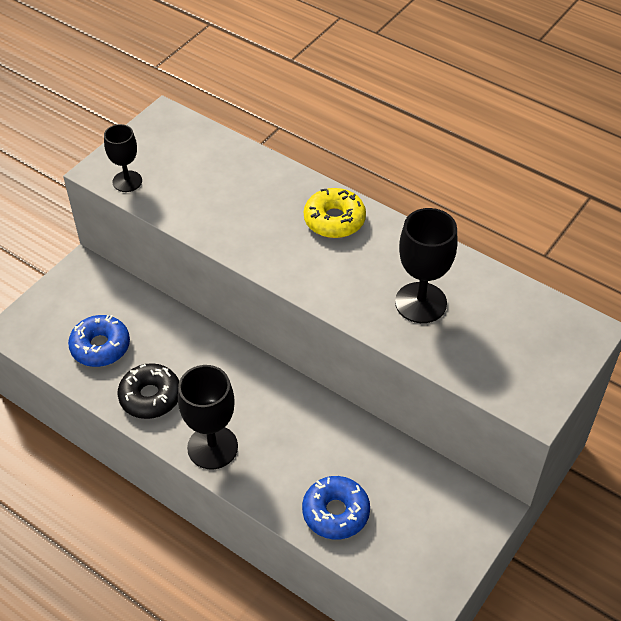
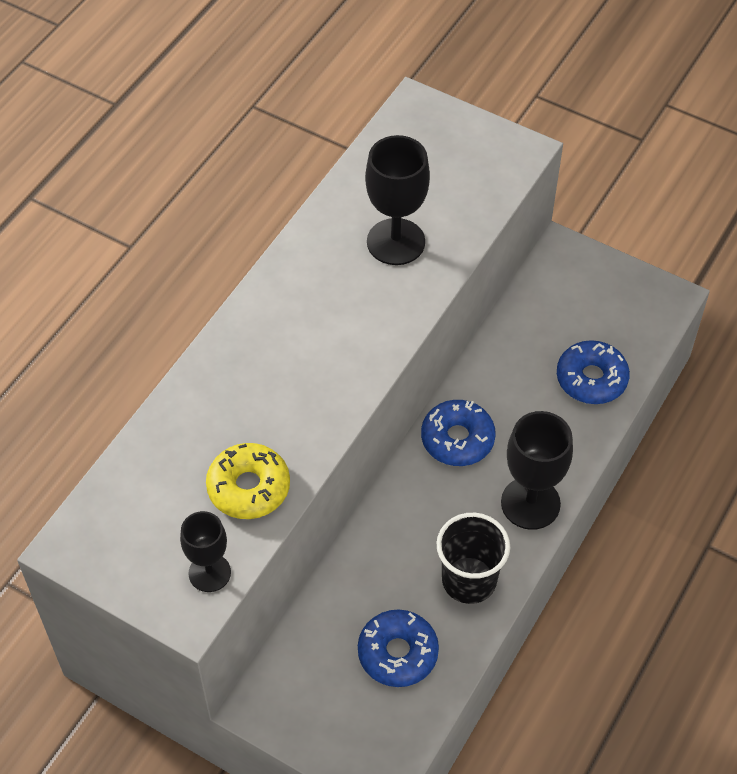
camera: 95 degrees left, 5 degrees up
(150, 396) = (469, 580): black donut -> black cup
(282, 402) = (457, 439): none -> blue donut
(334, 220) = (271, 328): yellow donut -> yellow donut (248, 487)

